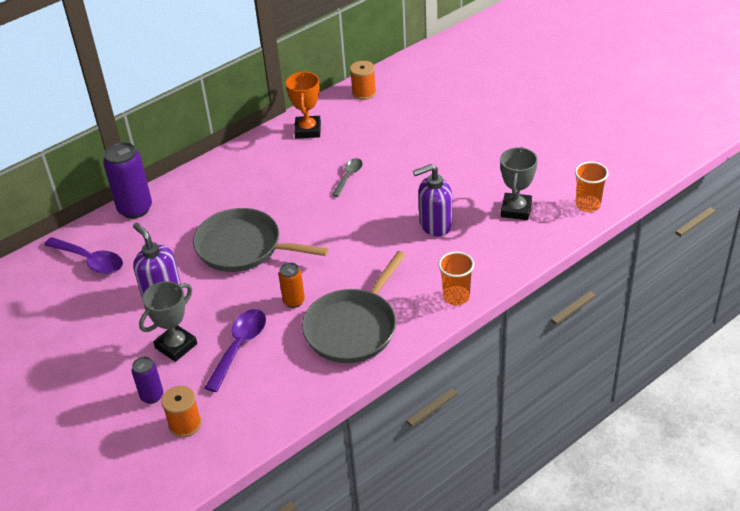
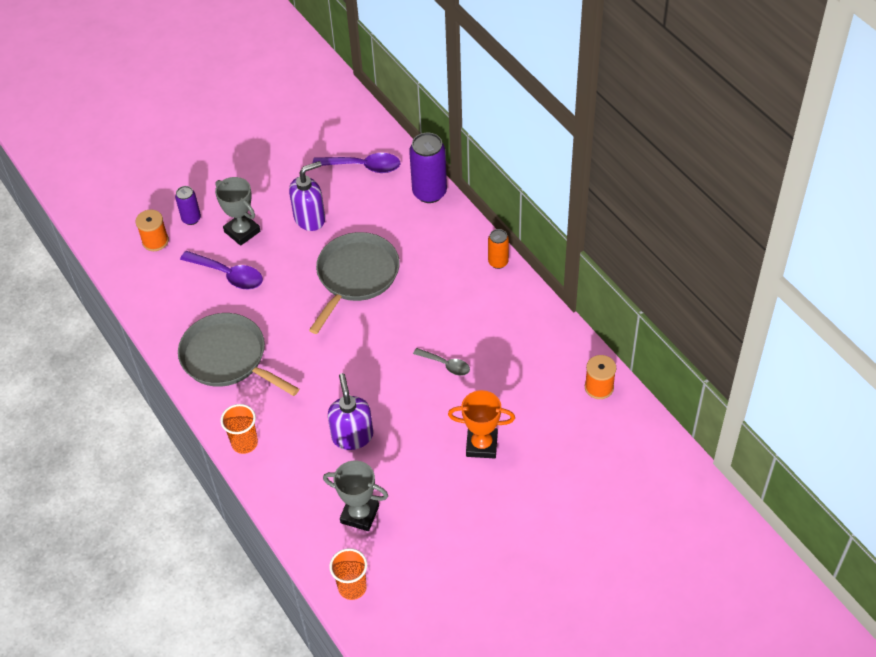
camera: 95 degrees right, 10 degrees up
(90, 261) = (363, 166): purple spoon -> purple spoon turned 120 degrees counterclockwise
(294, 301) = (273, 314): orange can -> orange can (498, 262)
(308, 130) = (533, 331): orange trophy -> orange trophy (481, 445)

